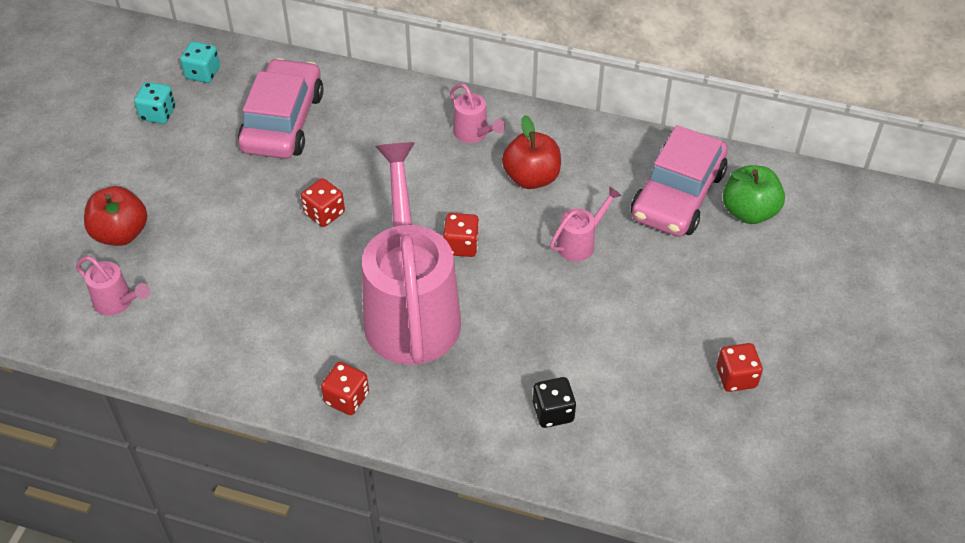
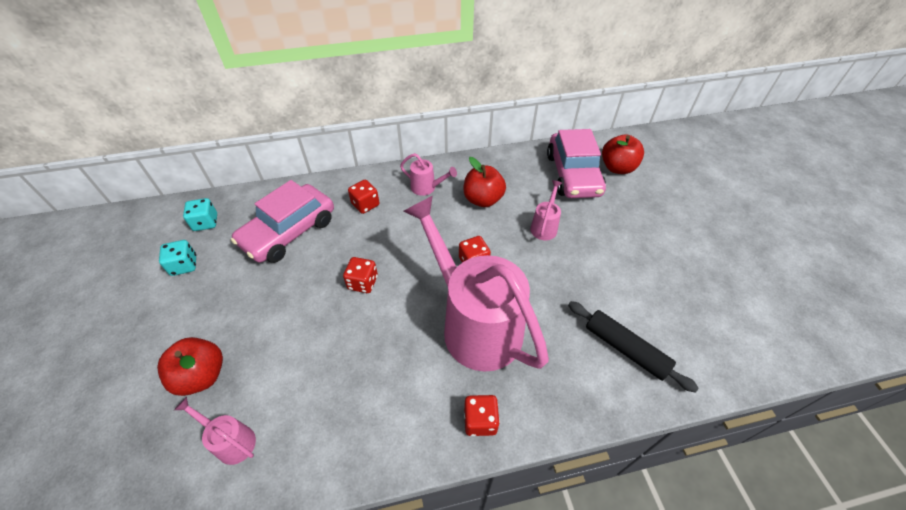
camera: 30 degrees left, 0 degrees up
(117, 302) = (231, 441): pink watering can -> pink watering can turned 150 degrees counterclockwise
(283, 121) = (289, 232): pink car -> pink car turned 120 degrees counterclockwise
(553, 412) = (625, 349): black dice -> black rolling pin
(736, 377) = (702, 267): red dice -> red dice (365, 204)
(749, 211) = (617, 168): green apple -> red apple

